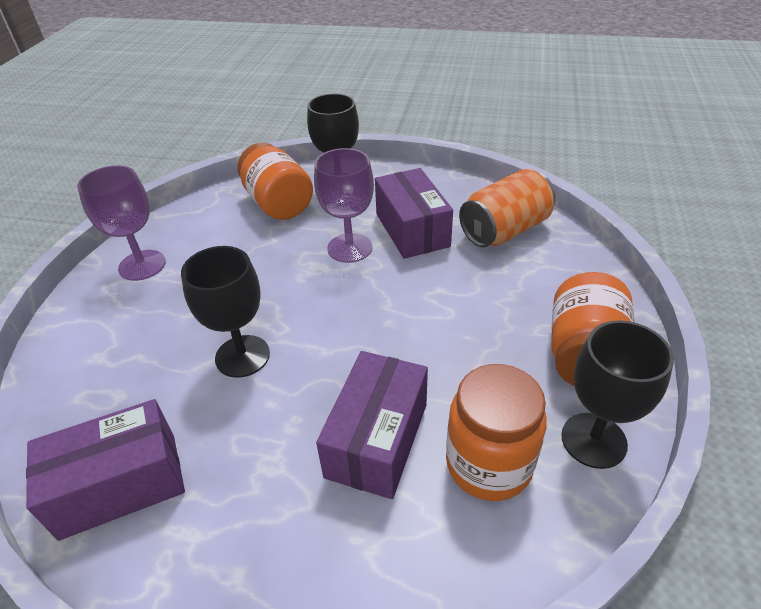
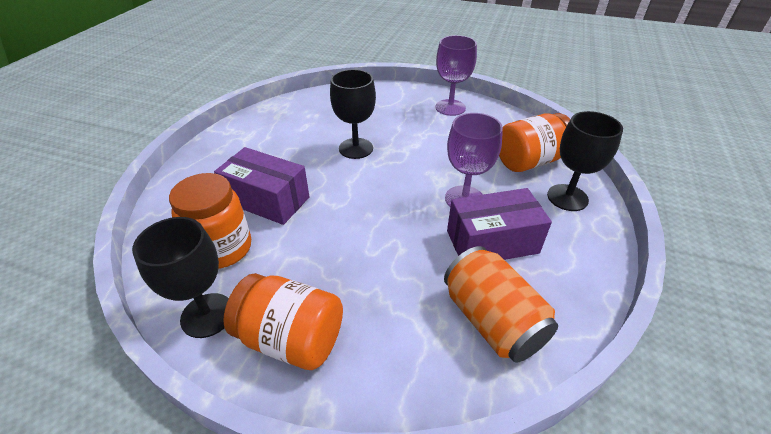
camera: 95 degrees right, 0 degrees up
(119, 484) = (285, 117): purple box -> none

